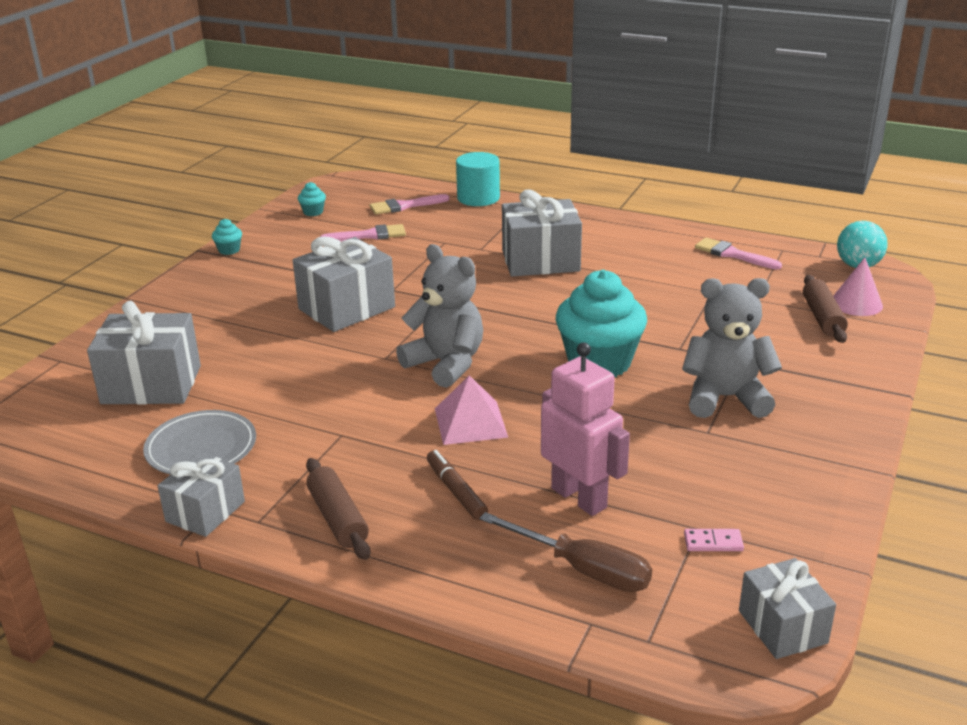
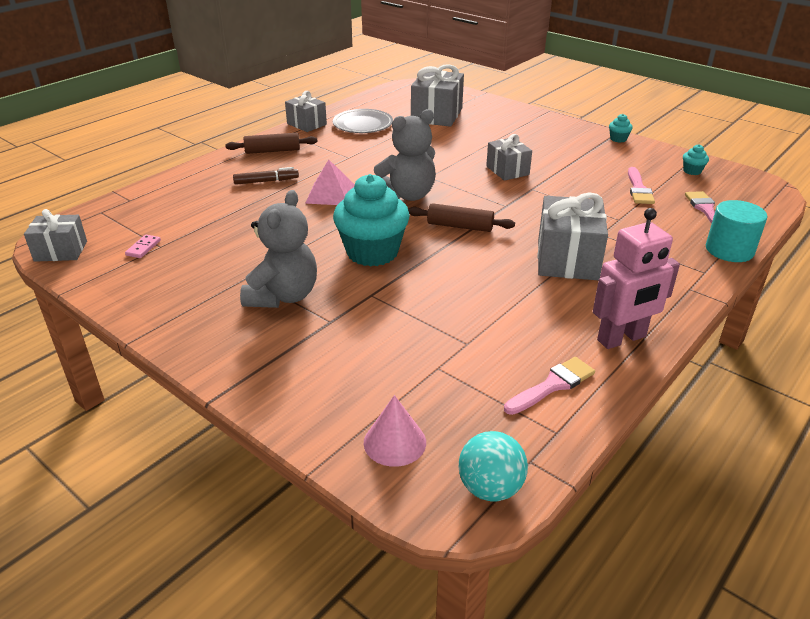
camera: 105 degrees right, 5 degrees up
(346, 308) = (507, 170): grey gift -> grey gift, size x0.62
(579, 498) = (225, 215): pink robot -> pink robot (622, 339)
(583, 569) = (167, 205): brown screwdriver -> none
(822, 318) = (377, 401): brown rolling pin -> brown rolling pin (460, 226)

